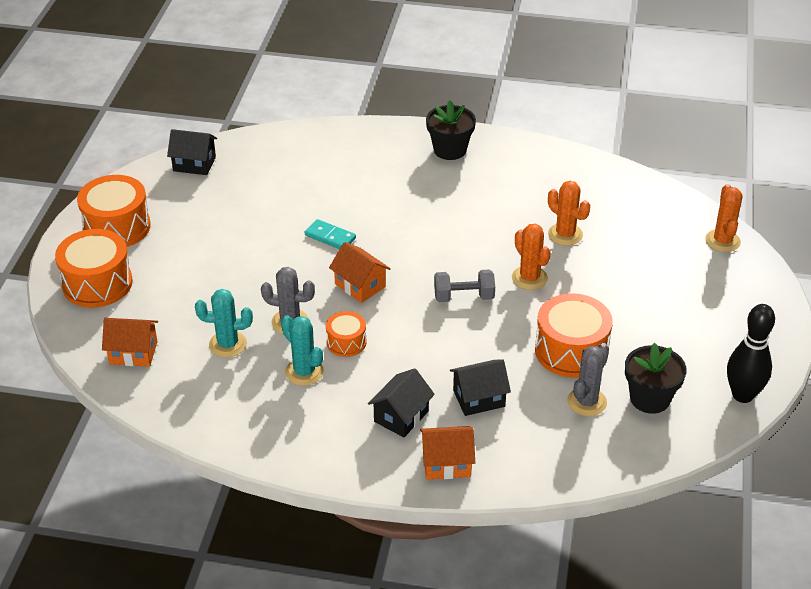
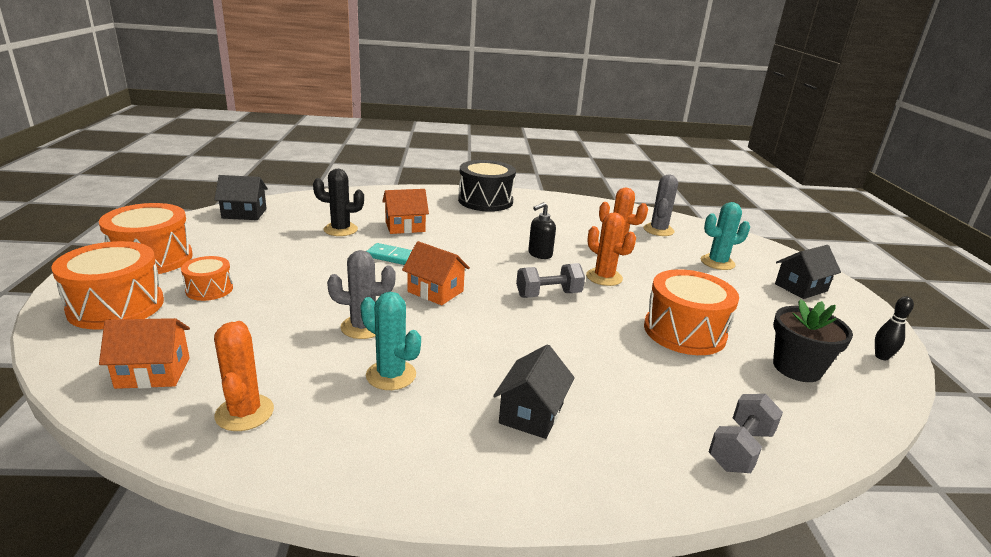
camera: 15 degrees left, 15 degrees down
(228, 344) = (286, 354): turquoise cactus -> turquoise cactus (717, 262)
(286, 193) = (340, 229): none -> black cactus
(346, 342) = (435, 341): orange drum -> orange drum (209, 289)
(446, 463) = (617, 466): orange house -> orange house (405, 227)
(450, 150) = (485, 201): black flower pot -> black drum
(477, 241) = (539, 254): none -> black soap dispenser
(479, 398) = (615, 384): black house -> black house (801, 287)
(546, 462) = (740, 449): none -> grey dumbbell
(587, 402) = (735, 377): grey cactus -> grey cactus (658, 230)
(722, 241) = (750, 246): orange cactus -> orange cactus (244, 413)
(742, 395) = (881, 357): black bowling pin -> black bowling pin, size x0.52

